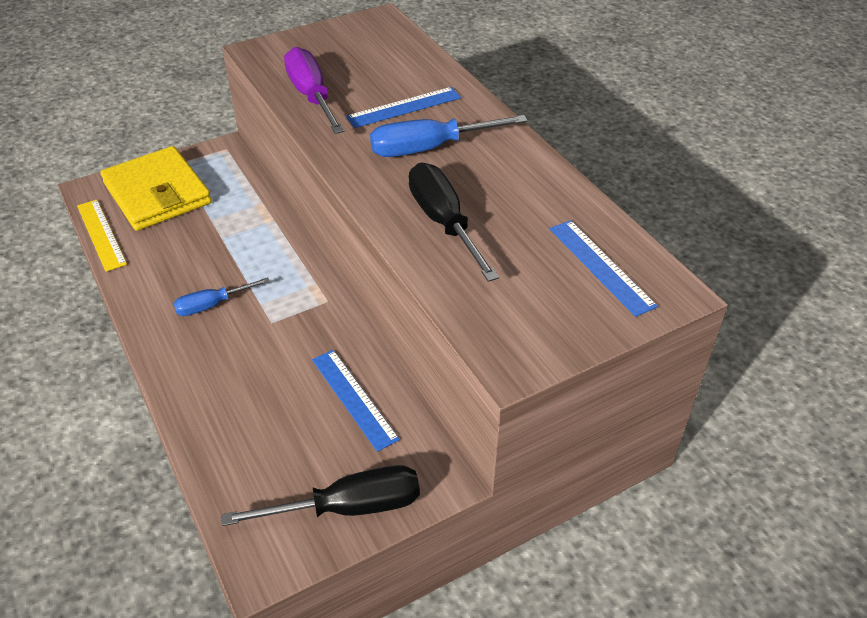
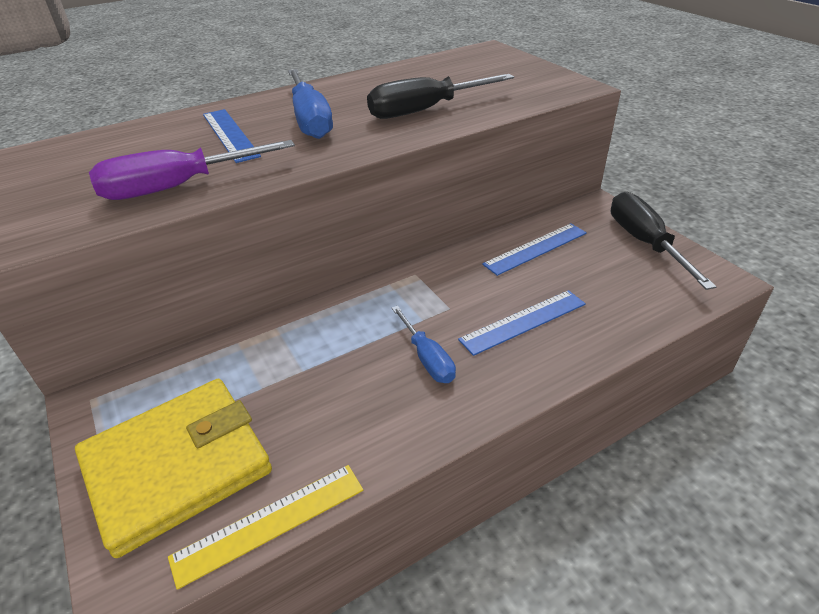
camera: 90 degrees left, 5 degrees down
(601, 266) = (468, 64): blue ruler -> blue ruler (523, 321)

